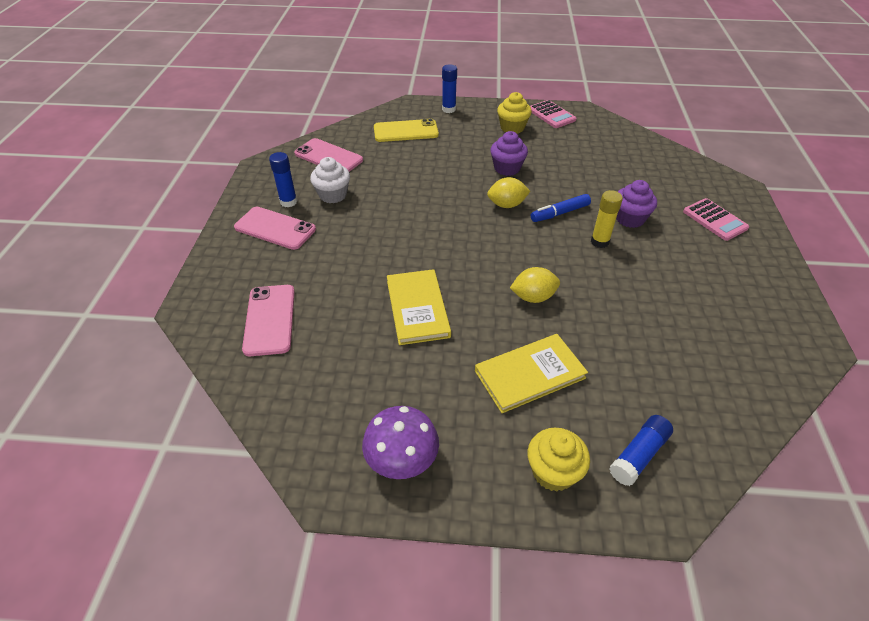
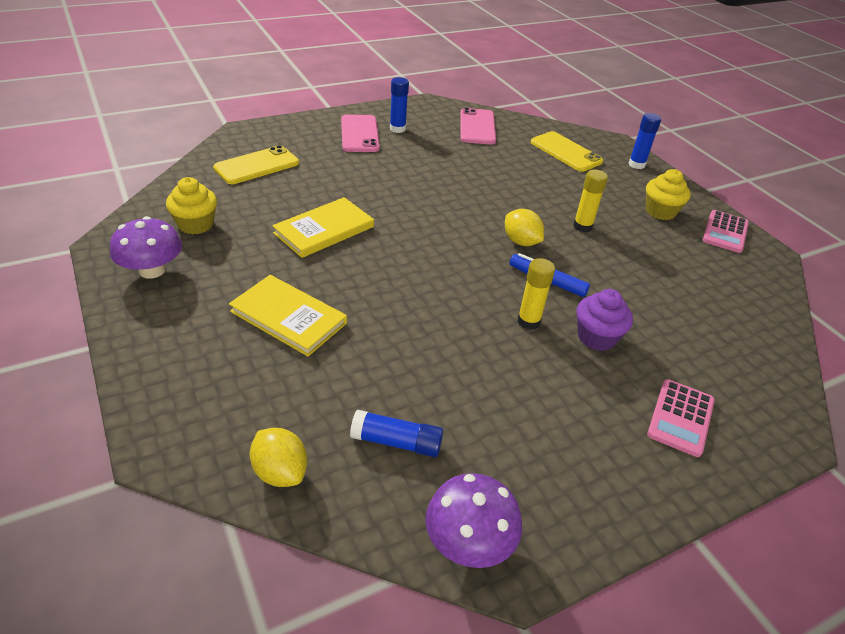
camera: 55 degrees right, 5 degrees down
(270, 319) = (257, 166): pink phone -> yellow phone
(333, 195) = (428, 145): white cupcake -> none
(507, 168) = (582, 226): purple cupcake -> yellow glue stick
(533, 297) = (396, 294): yellow lemon -> yellow lemon (280, 472)
(553, 472) = (178, 360): yellow cupcake -> yellow cupcake (196, 224)
(639, 455) = (228, 417): blue glue stick -> blue glue stick (397, 442)
(793, 358) = (469, 541): none -> purple mushroom

